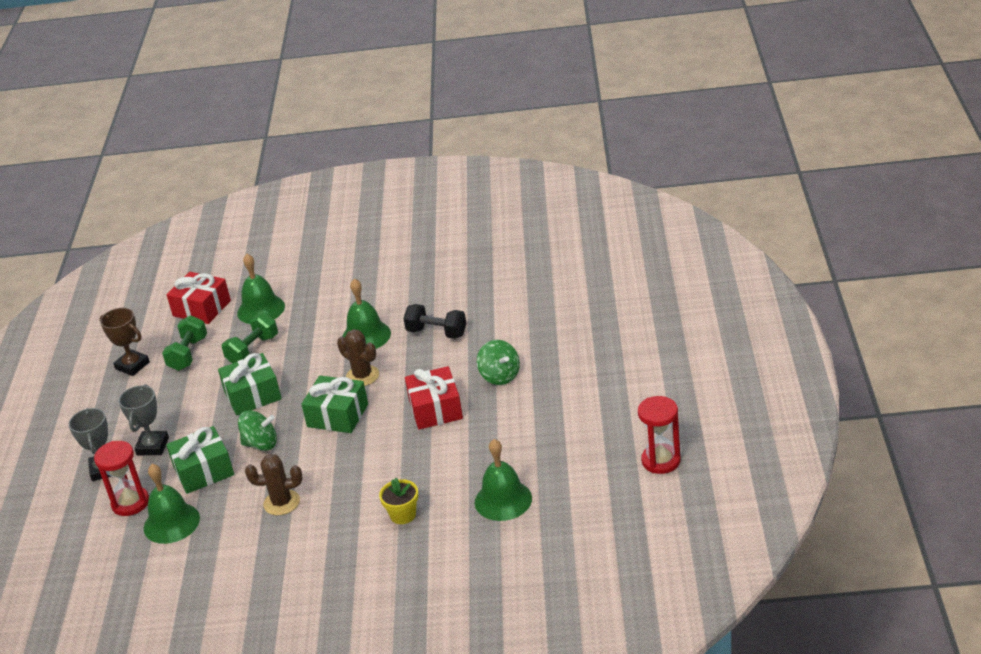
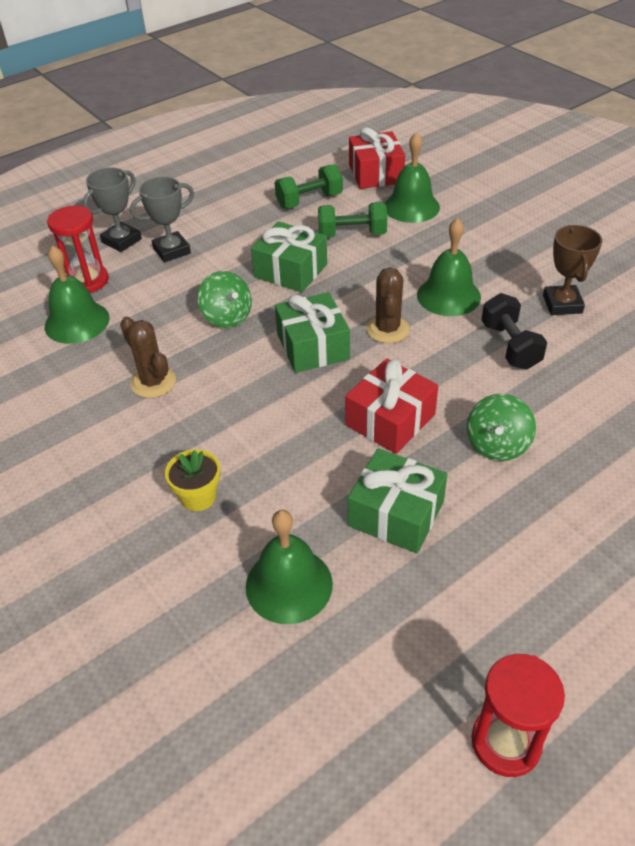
camera: 50 degrees right, 10 degrees up
(132, 365) = (265, 180): brown trophy -> brown trophy (562, 304)
(203, 471) = (161, 301): green gift -> green gift (396, 514)

